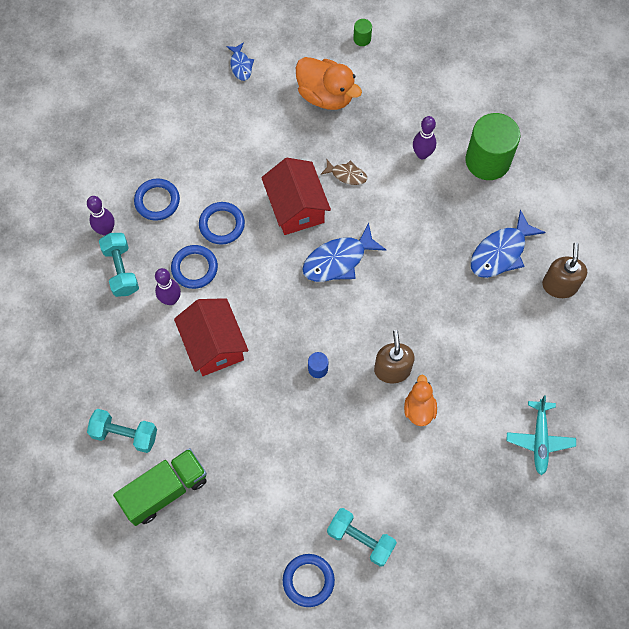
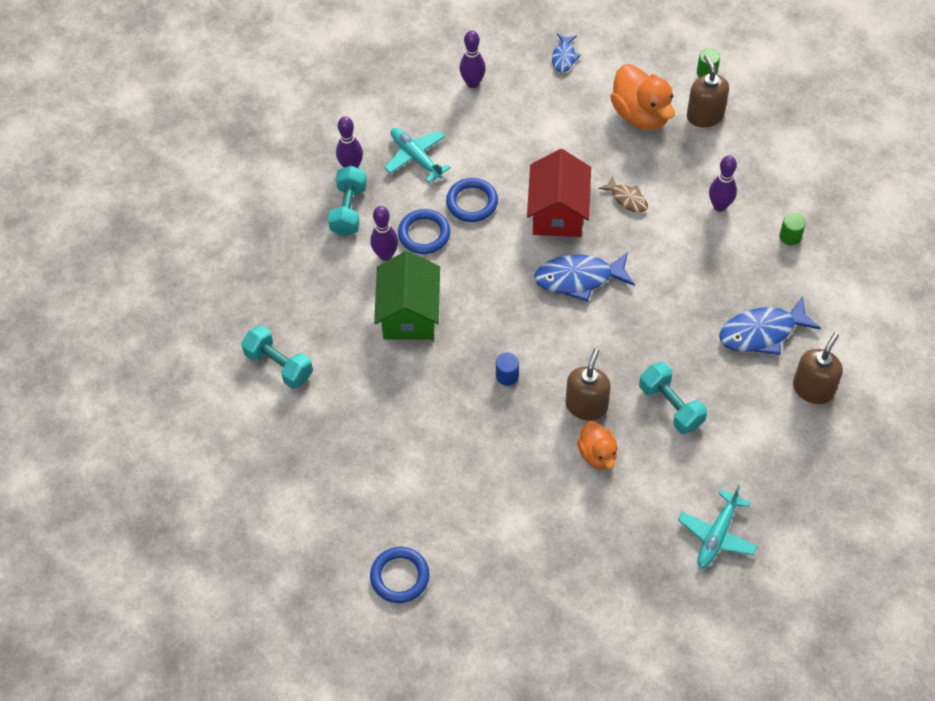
camera: 25 degrees right, 10 degrees down
(157, 201) = (416, 158): blue ring -> turquoise plane
(165, 490) = (294, 433): green truck -> none
(175, 116) = (472, 83): none -> purple bowling pin
(214, 345) = (409, 314): red house -> green house
(360, 539) = (474, 558): turquoise dumbbell -> turquoise dumbbell (671, 406)
(377, 78) = (705, 115): none -> brown soap dispenser
(419, 408) = (597, 454): orange duck -> orange duck turned 135 degrees clockwise
(487, 160) = (790, 236): green cylinder -> green cylinder, size x0.41

